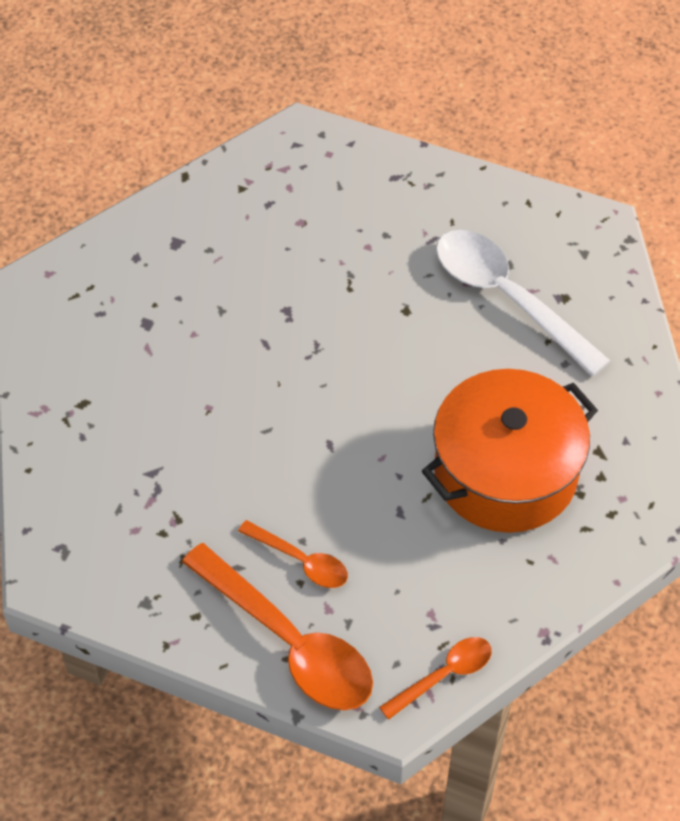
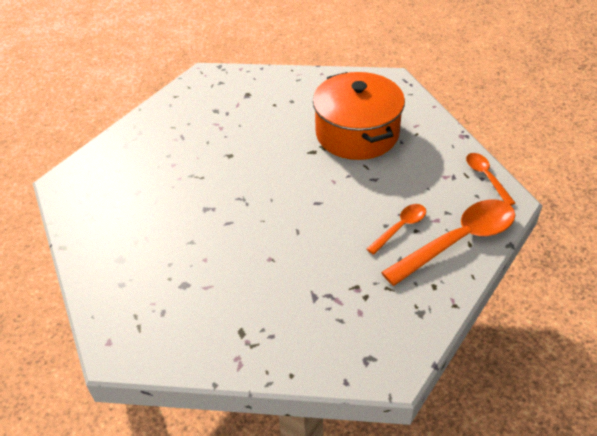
camera: 75 degrees left, 10 degrees down
(507, 298) = (238, 114): white spoon -> none

